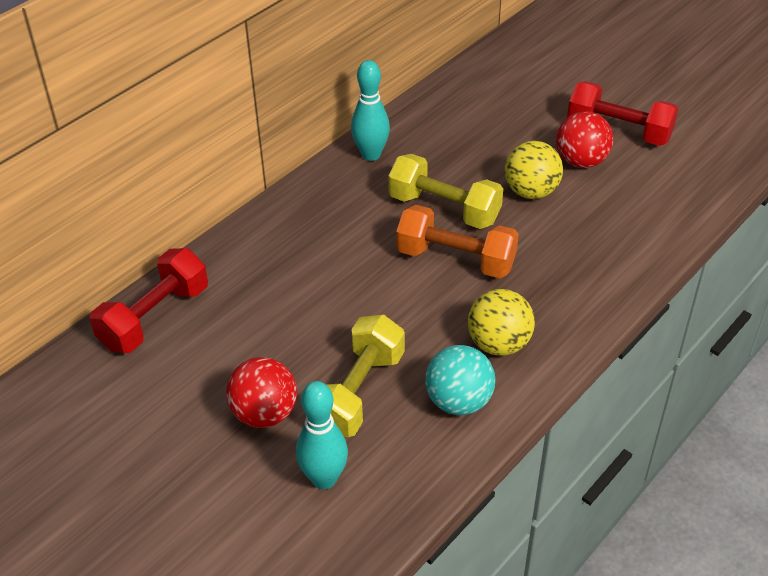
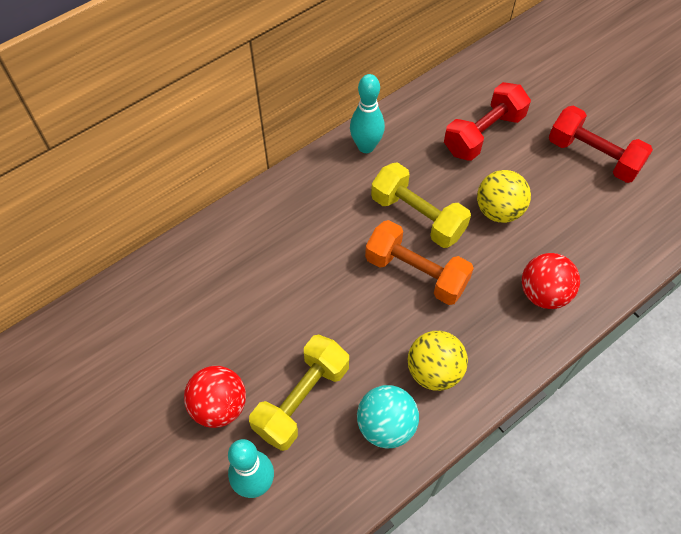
camera: 10 degrees right, 15 degrees up
(154, 318) = (149, 288): red dumbbell -> red dumbbell (483, 134)
(581, 161) = (551, 185): red ball -> red ball (543, 293)

